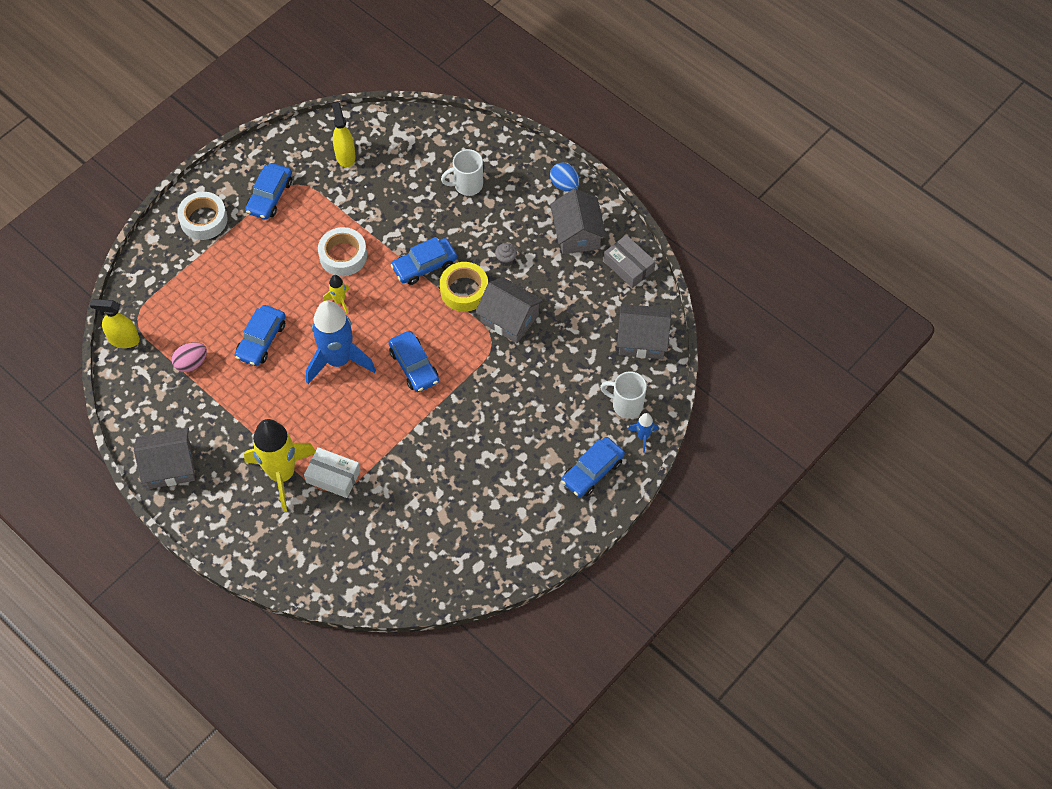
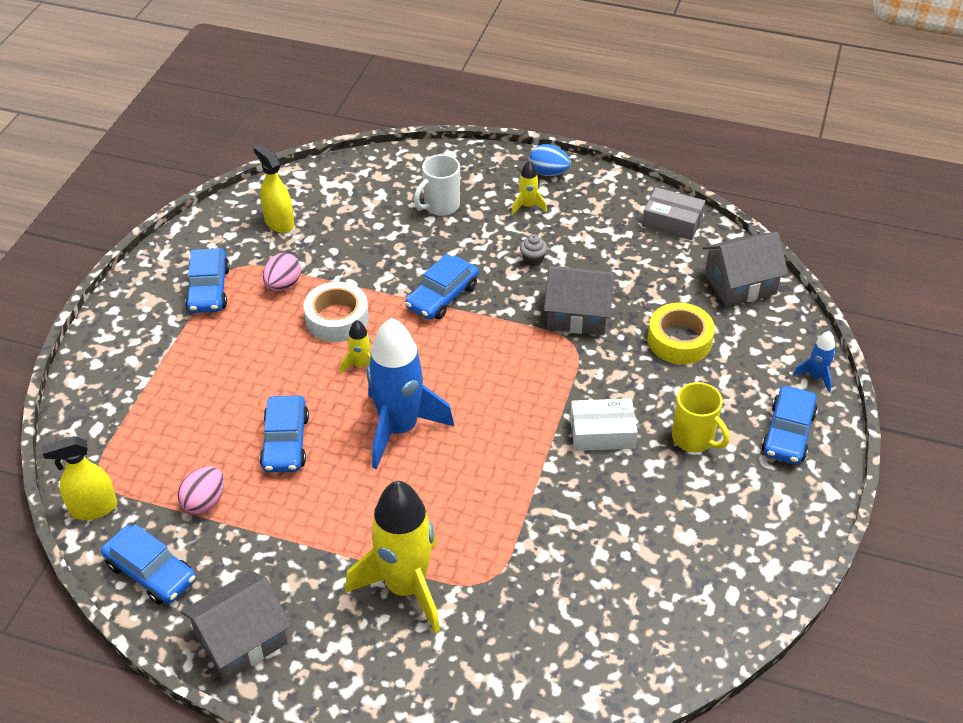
camera: 25 degrees left, 15 degrees down
(204, 220) = (135, 339): white tape -> none
(321, 212) = (283, 285): none -> pink egg
(333, 476) = (476, 563): white box -> white box (602, 433)
(414, 366) = (498, 401): blue car -> blue car (151, 572)
(464, 290) = (506, 305): yellow tape -> yellow tape (679, 340)
(526, 449) = (694, 439): none -> yellow mug
(530, 210) = (527, 206): none -> yellow rocket
(577, 234) = (595, 211): grey house -> none
(626, 405) = (772, 352): white mug -> none

